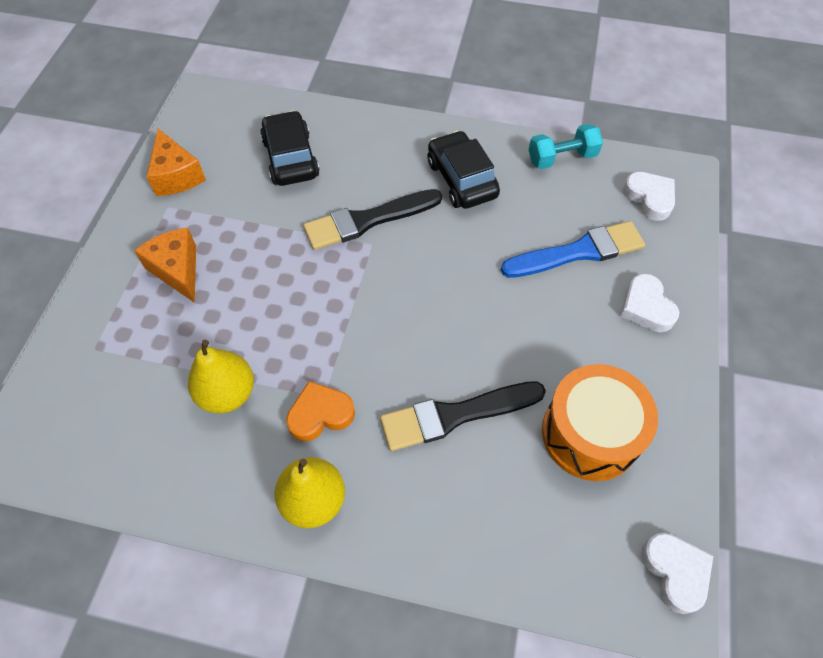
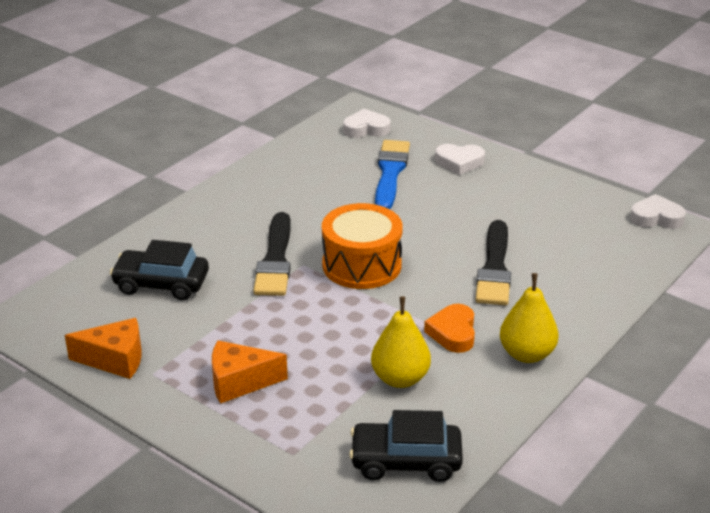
camera: 65 degrees left, 25 degrees down
(462, 179) = (273, 201): black car -> black car (406, 461)
(562, 158) = (294, 151): turquoise dumbbell -> none
(590, 433) = (544, 217): orange drum -> orange drum (361, 265)

